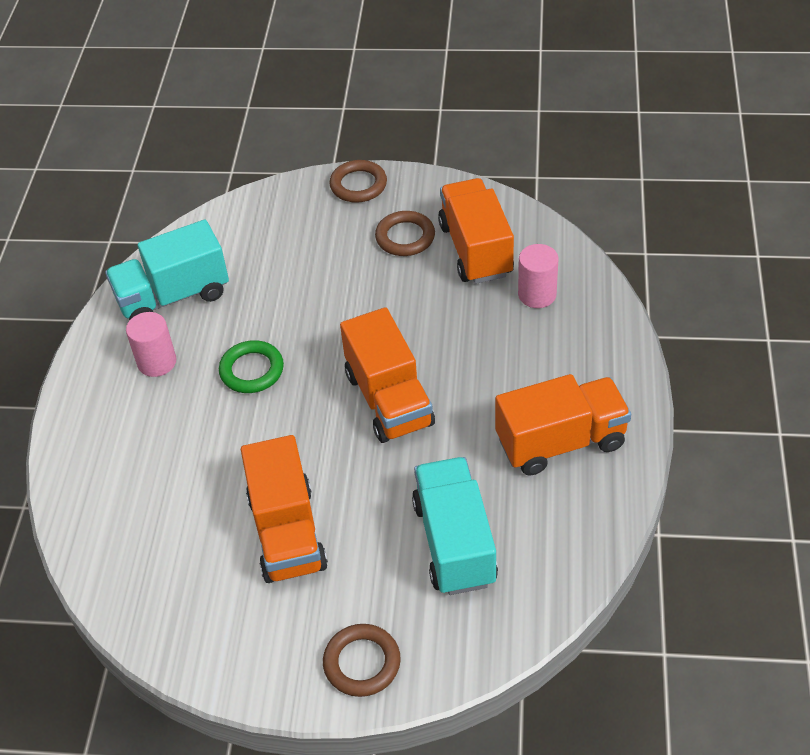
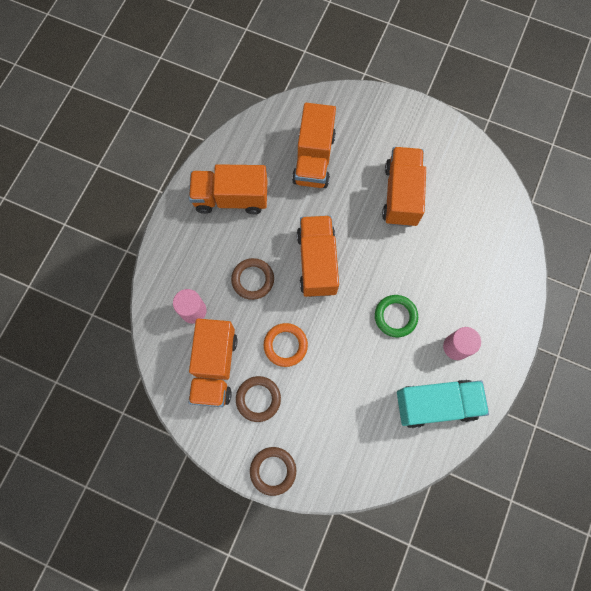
camera: 165 degrees left, 25 degrees up
(362, 663) = (382, 113): brown ring -> brown ring (253, 280)
(394, 296) = (285, 345): none -> orange ring
(454, 542) = (314, 159): turquoise truck -> orange truck

